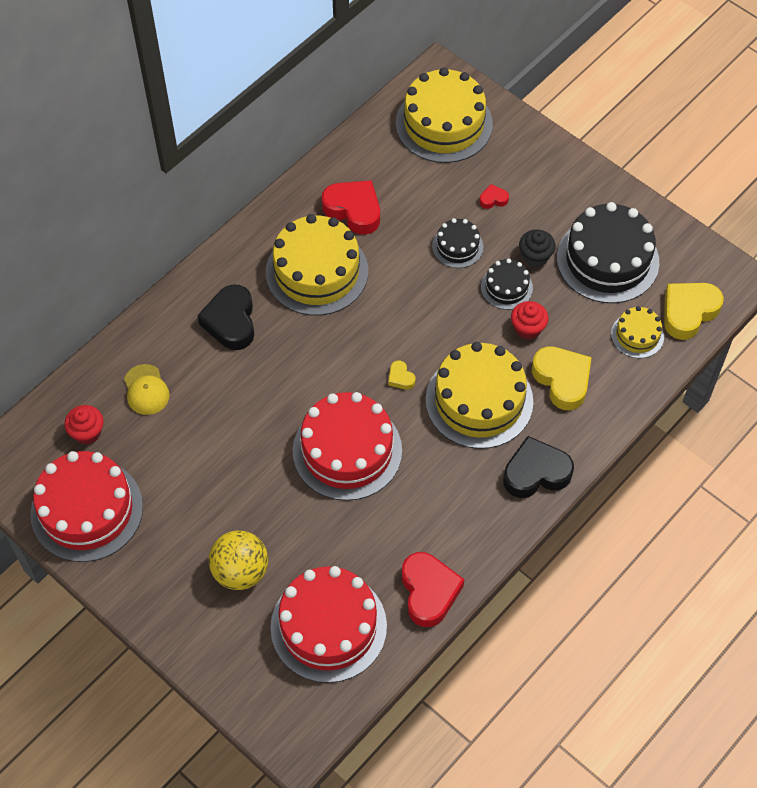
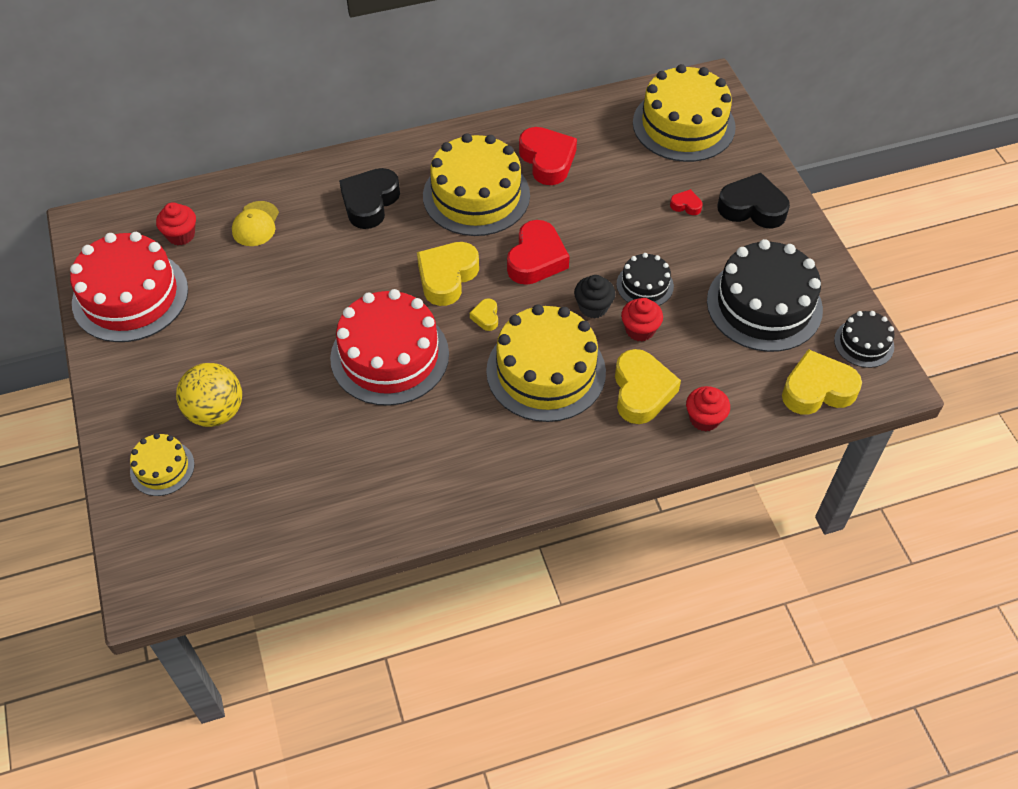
camera: 30 degrees right, 5 degrees down
(328, 626) = (254, 501): red cake -> none
(344, 358) = (447, 277): none -> yellow heart
(429, 592) = (370, 519): red heart -> red heart (536, 259)
(457, 246) = (622, 230): black cake -> black cake (864, 343)
(535, 256) = (692, 271): black cupcake -> black cupcake (593, 307)
(536, 473) = (554, 463): black heart -> black heart (752, 208)
(622, 378) = (704, 418): none -> red cupcake
(637, 335) = (748, 386): yellow cake -> yellow cake (162, 468)

